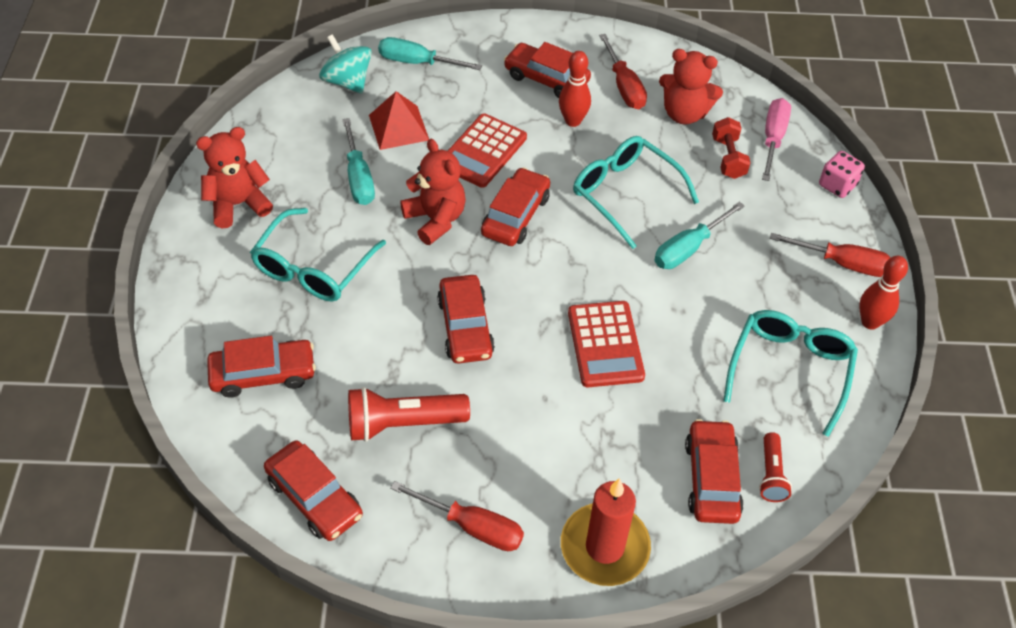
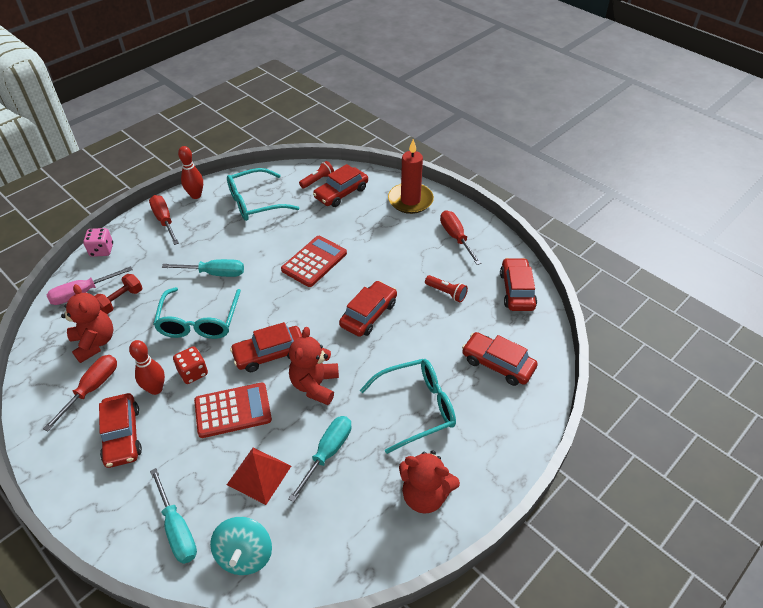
camera: 135 degrees left, 5 degrees down
(403, 423) = (446, 293): red flashlight -> red flashlight, size x0.58
(561, 153) = (193, 372): none -> red dice

